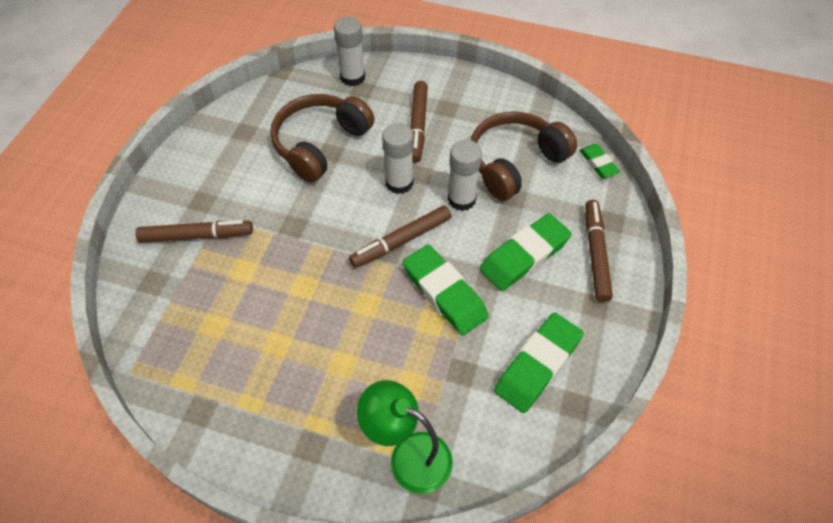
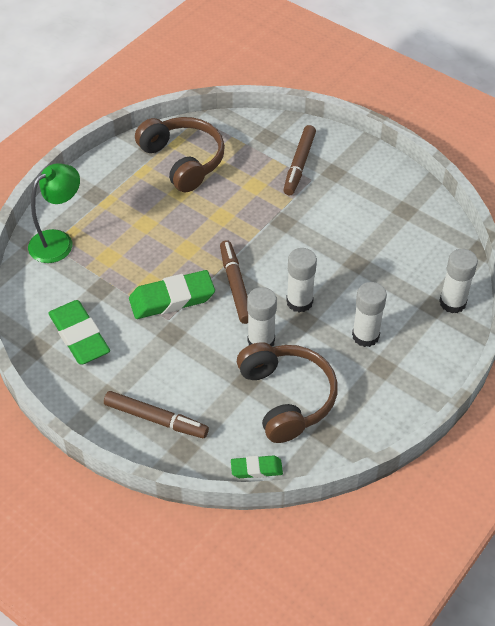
camera: 110 degrees right, 5 degrees down
(320, 144) = (369, 258): brown headphones -> brown headphones (183, 161)
(418, 126) = (365, 336): brown marker -> white glue stick
(524, 256) = (180, 365): green eraser -> none

